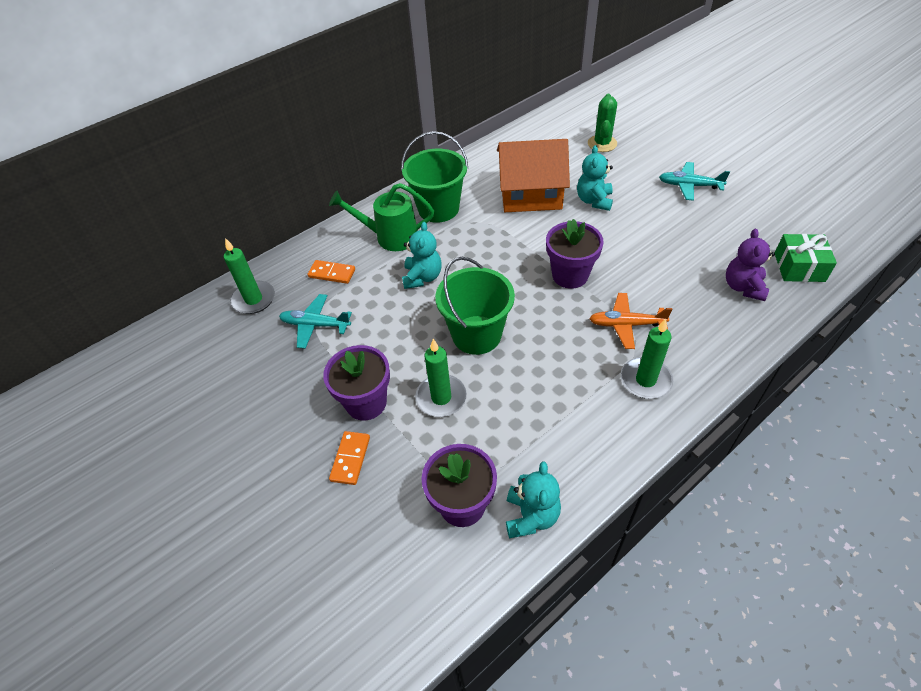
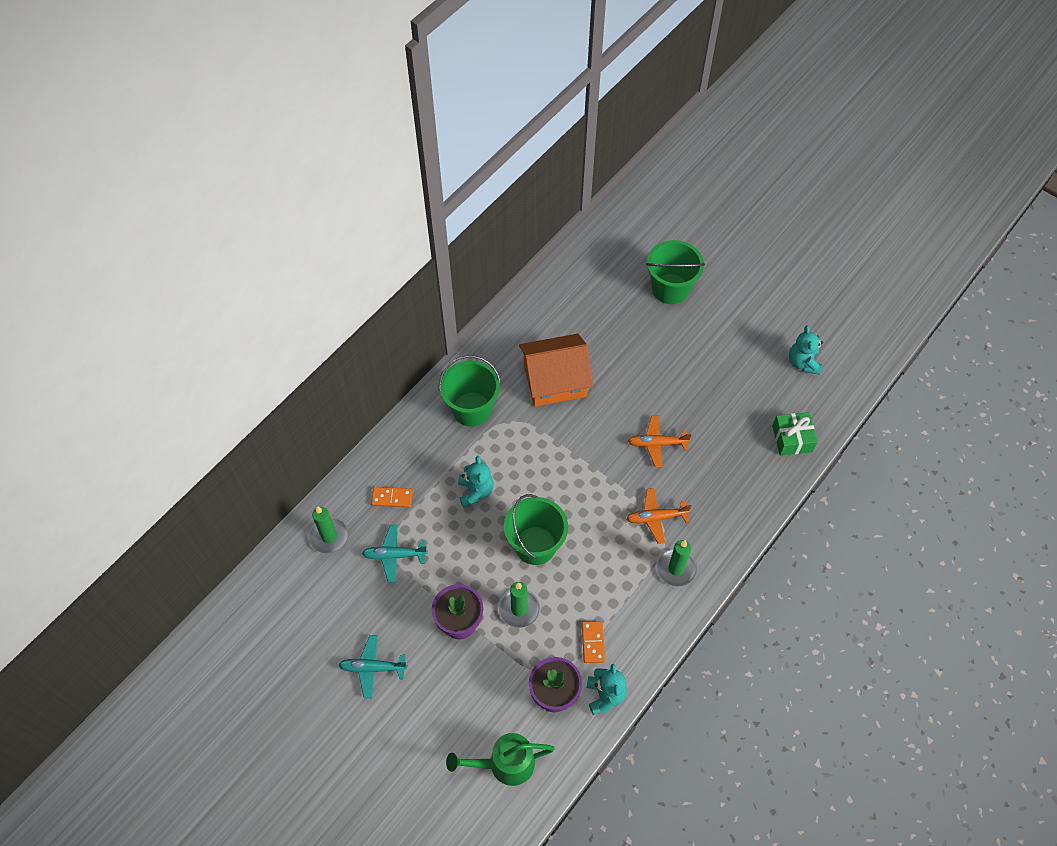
camera: 15 degrees left, 10 degrees up
(350, 459) = (461, 673): orange domino -> orange domino (593, 642)
(390, 237) = (434, 449): green watering can -> green watering can (504, 764)
(570, 275) = (604, 472): purple flower pot -> none
(594, 201) = (614, 382): turquoise teddy bear -> turquoise teddy bear (803, 362)
(602, 144) = (613, 306): green cactus -> none
(635, 256) = (657, 444): none -> orange plane
(663, 135) = (670, 289): none -> green bucket
(689, 186) = (698, 354): turquoise plane -> turquoise plane (372, 668)
(743, 287) = (747, 466): purple teddy bear -> none

